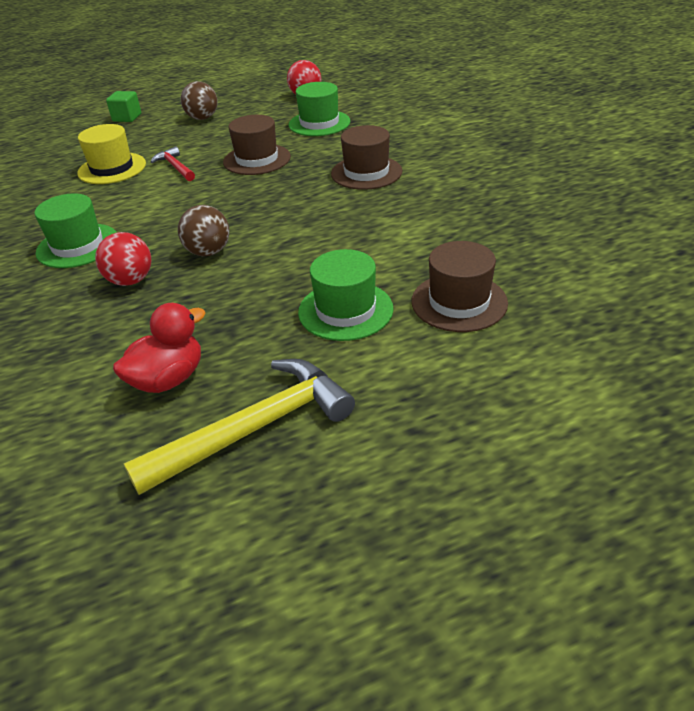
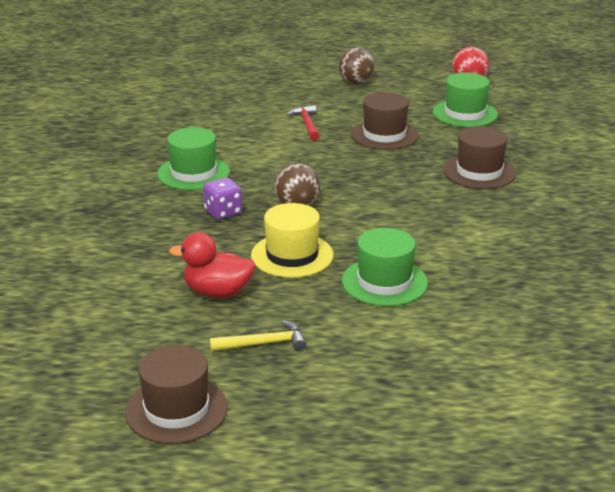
camera: 20 degrees right, 10 degrees down
(112, 168) = (251, 112): yellow hat -> yellow hat (292, 255)
(127, 117) = (286, 66): green cube -> none
(130, 280) = (223, 212): red ball -> purple dice
(168, 379) = (217, 292): red duck -> red duck turned 150 degrees counterclockwise
(255, 429) = (264, 344): yellow hammer -> yellow hammer, size x0.52
(459, 302) = (486, 302): brown hat -> brown hat (176, 409)

